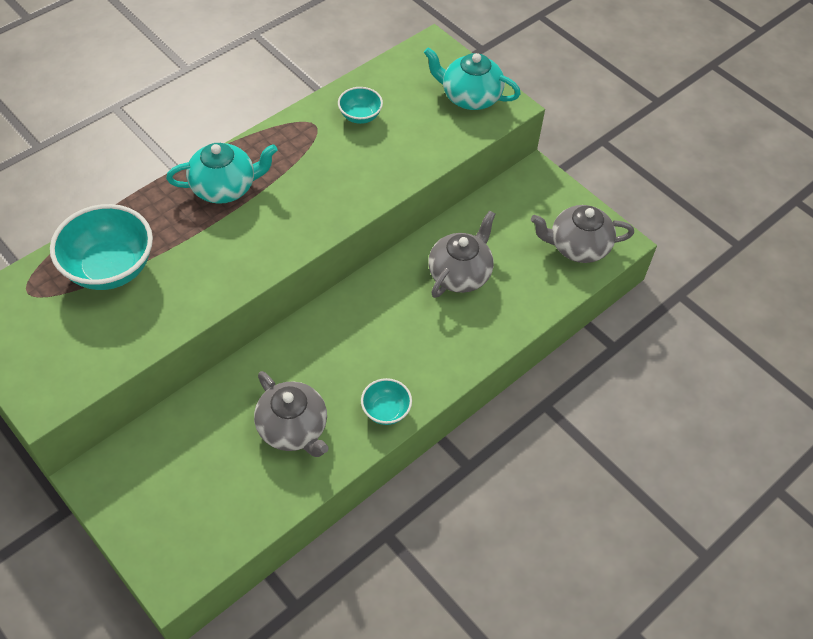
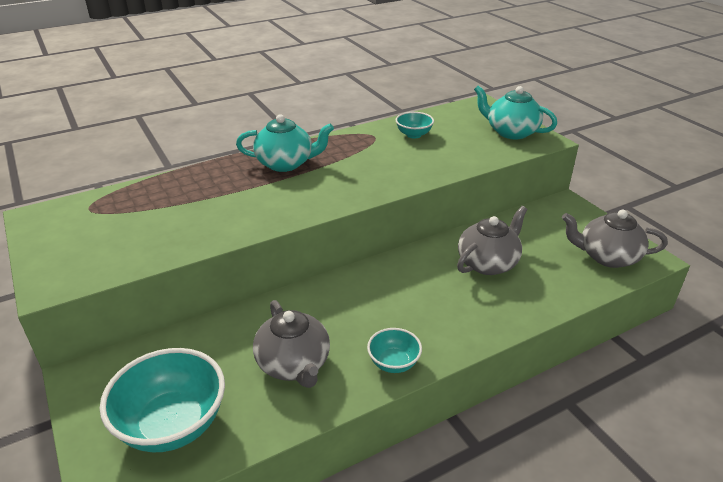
camera: 15 degrees right, 20 degrees down
(110, 268) = (166, 201): turquoise bowl -> turquoise bowl (172, 424)

